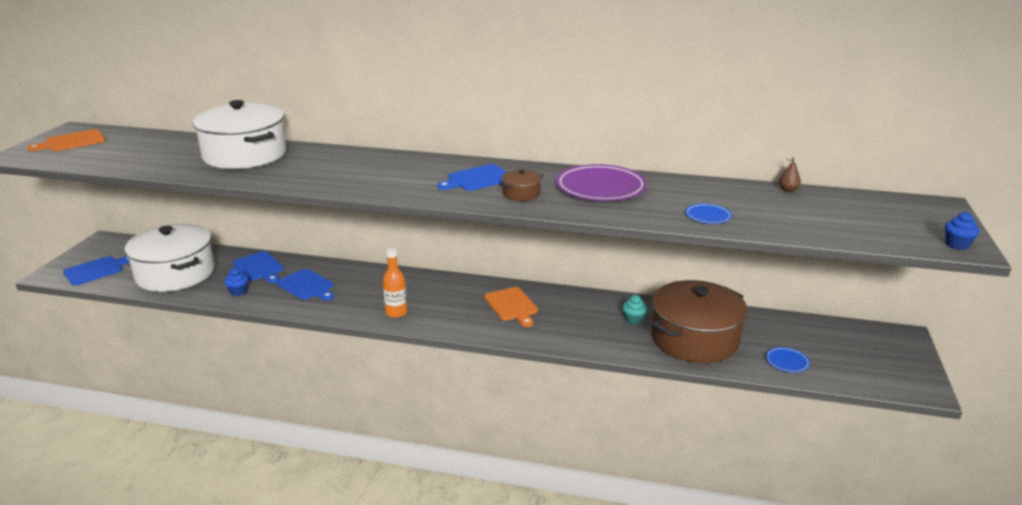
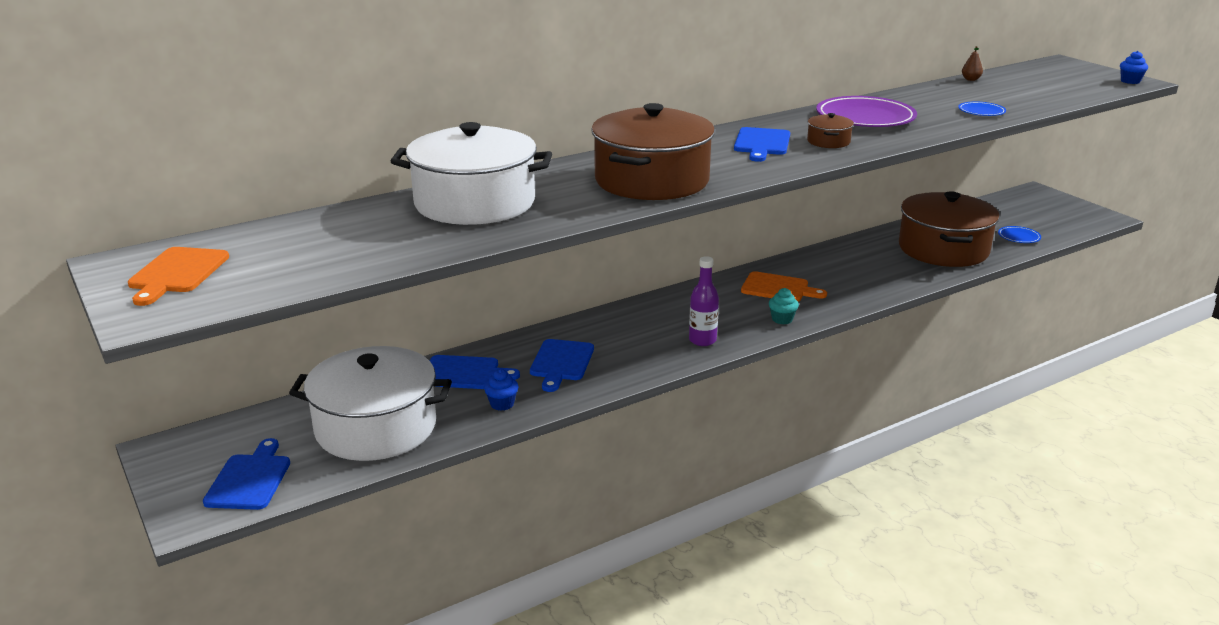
camera: 45 degrees left, 0 degrees up
(307, 285) = (561, 362): blue cutting board -> blue cutting board turned 105 degrees clockwise
(350, 176) = (651, 180): none -> brown pot
(396, 313) = (702, 340): orange bottle -> purple bottle
(633, 320) = (880, 256): turquoise cupcake -> turquoise cupcake (782, 319)

